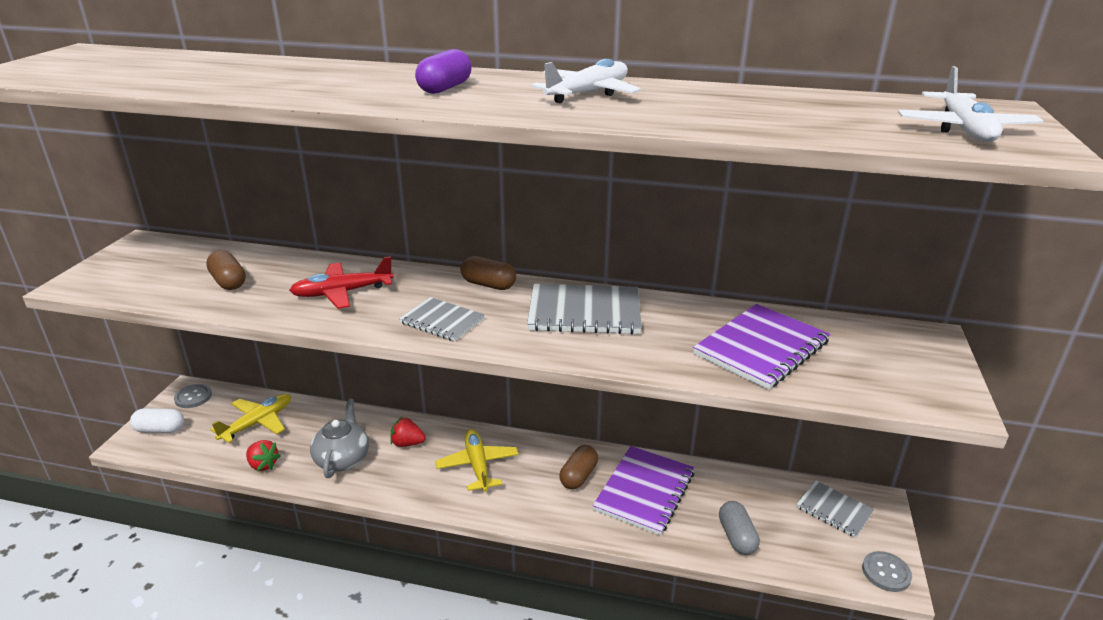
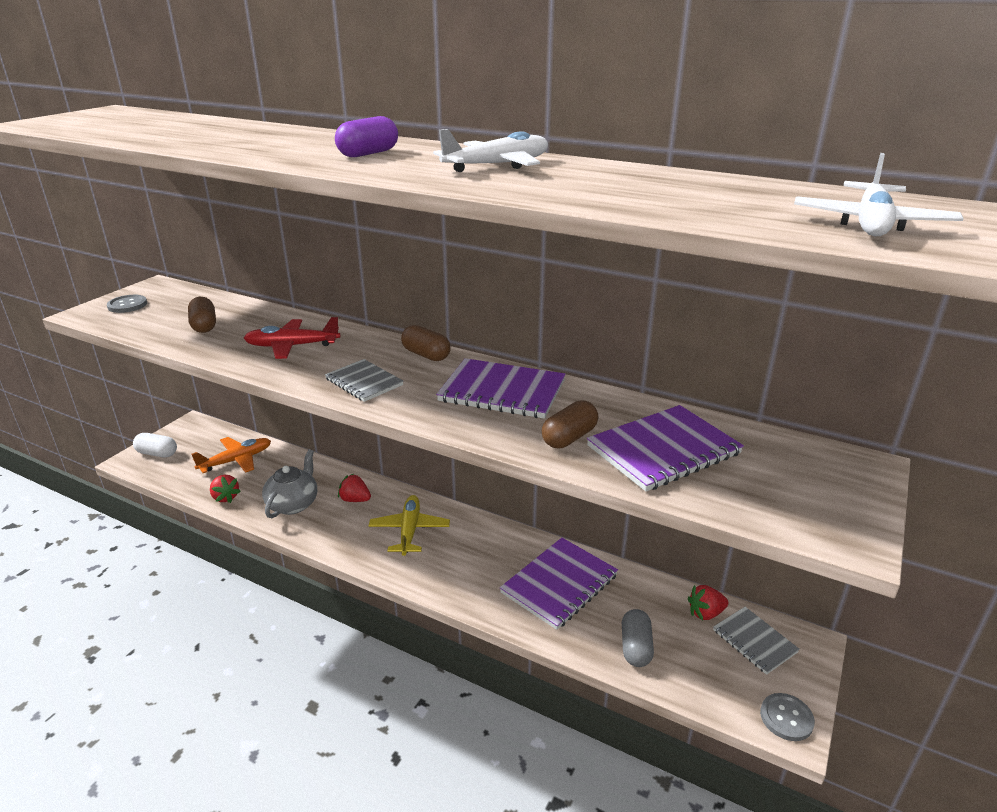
camera: 15 degrees right, 0 degrees up
(193, 397) = (194, 430): grey button -> grey button (127, 305)
(257, 423) = (236, 460): yellow plane -> orange plane
(578, 476) = (500, 558): brown capsule -> brown capsule (569, 438)
(584, 312) = (502, 391): grey notebook -> purple notebook
(784, 493) = (705, 613): none -> red strawberry

